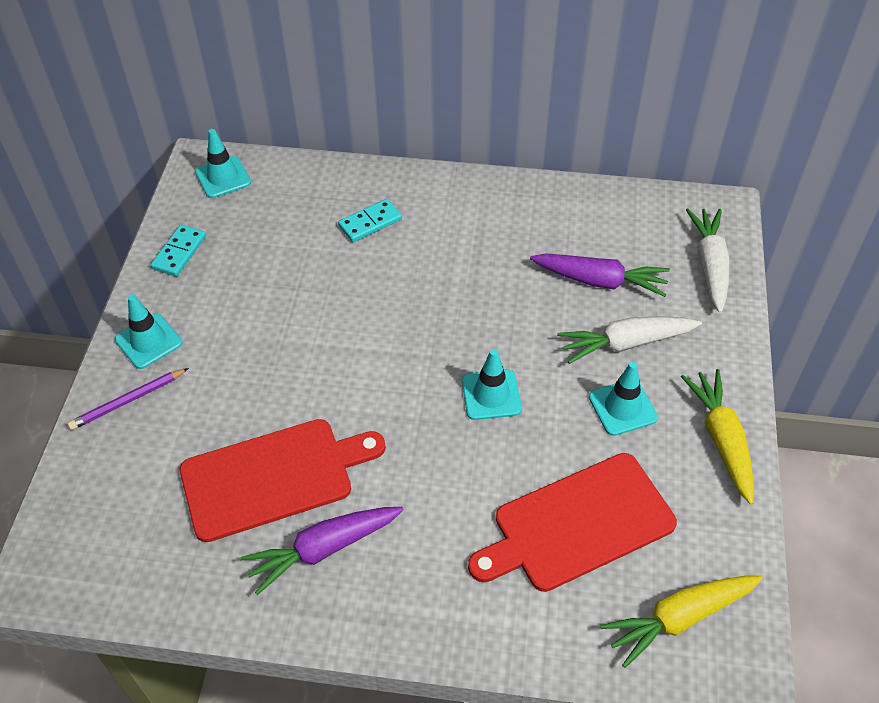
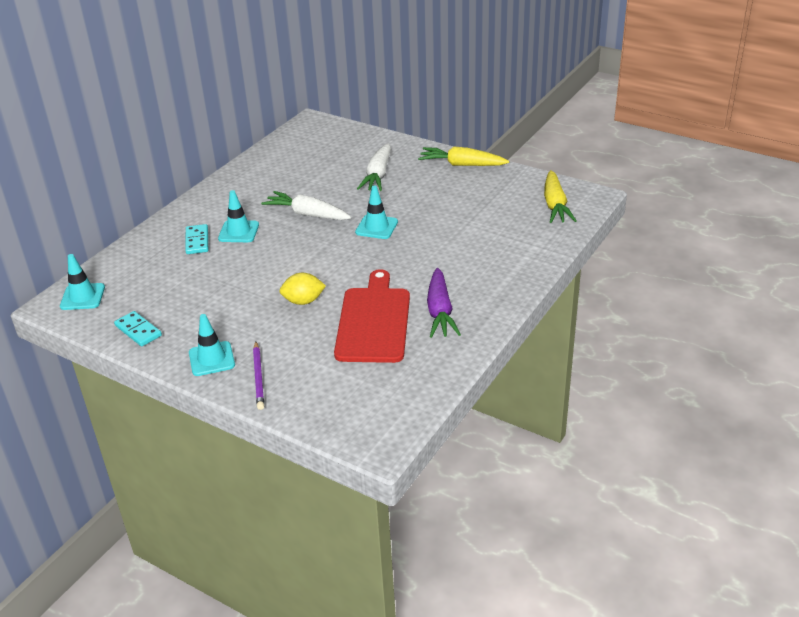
camera: 65 degrees left, 15 degrees down
(289, 382) = (303, 301): none -> yellow lemon
(577, 524) = (482, 220): red cutting board -> none
(600, 281) = (326, 171): purple carrot -> none
(622, 407) = (419, 187): turquoise traffic cone -> turquoise traffic cone (238, 232)
(710, 265) = (347, 136): white carrot -> white carrot (307, 214)

